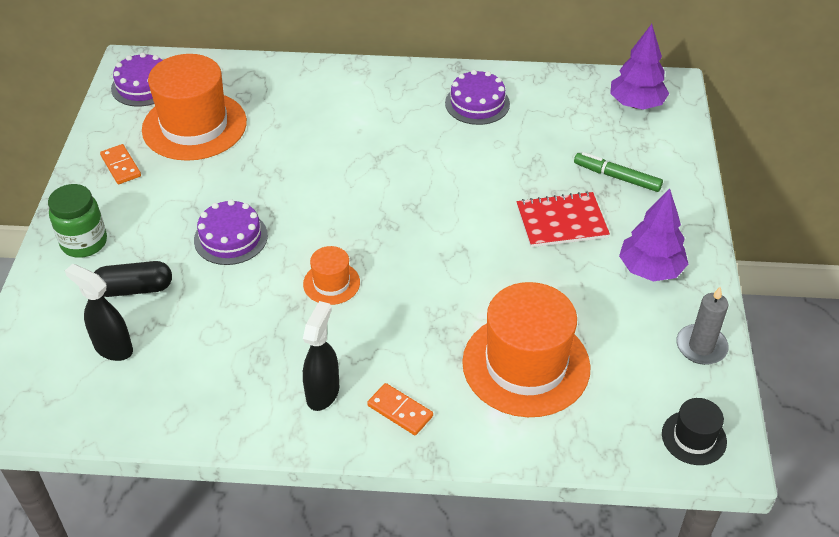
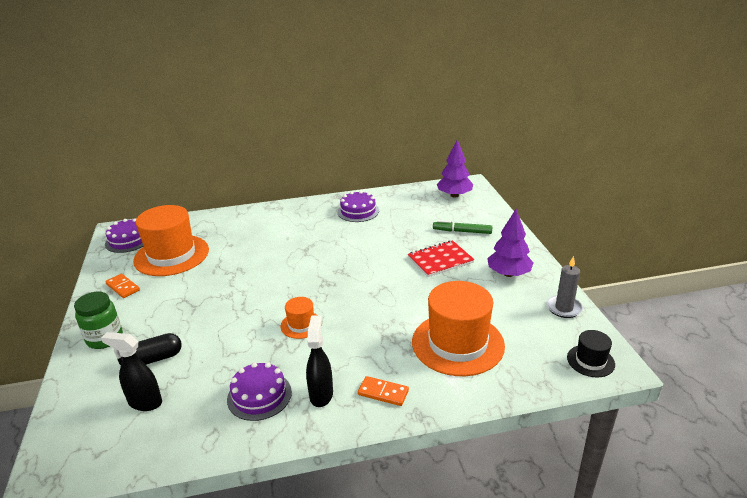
camera: 15 degrees left, 15 degrees down
(230, 238) = (218, 313): purple cake -> purple cake (259, 395)

